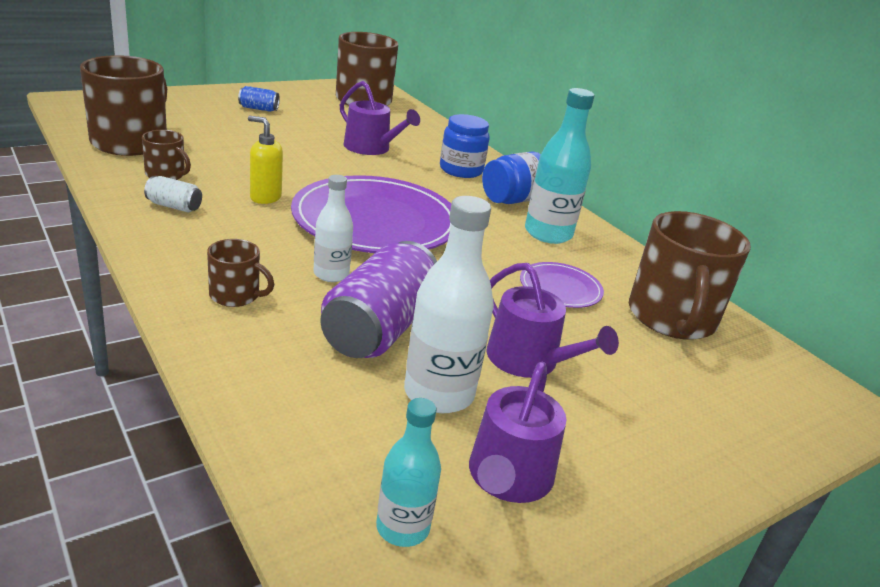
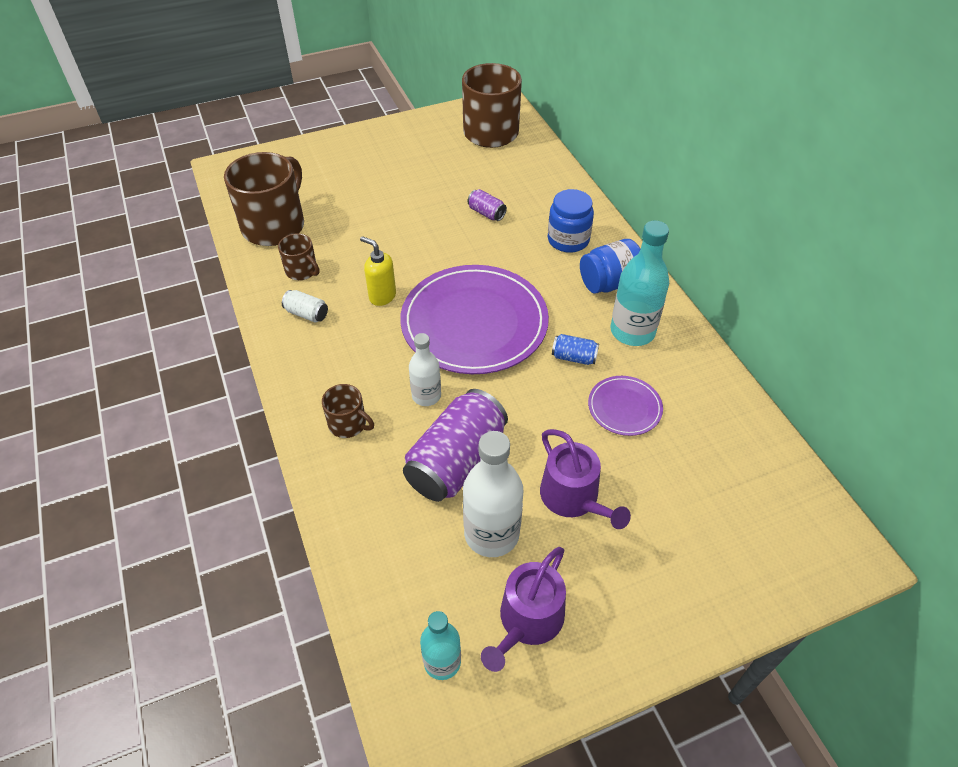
camera: 15 degrees right, 20 degrees up
(258, 109) = (388, 160): blue can -> blue can (574, 357)
(371, 148) = (486, 213): purple watering can -> purple can
(671, 318) = (720, 444): brown mug -> none

